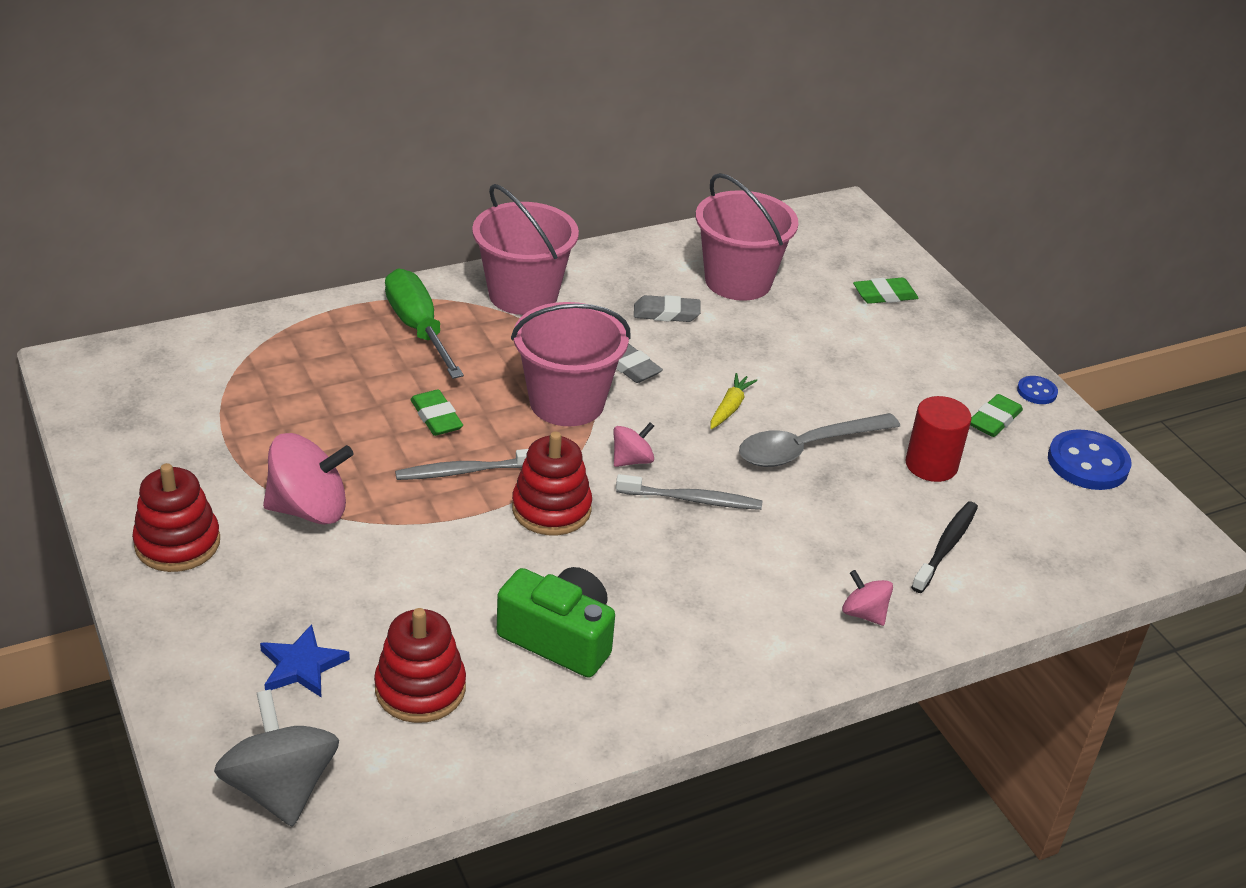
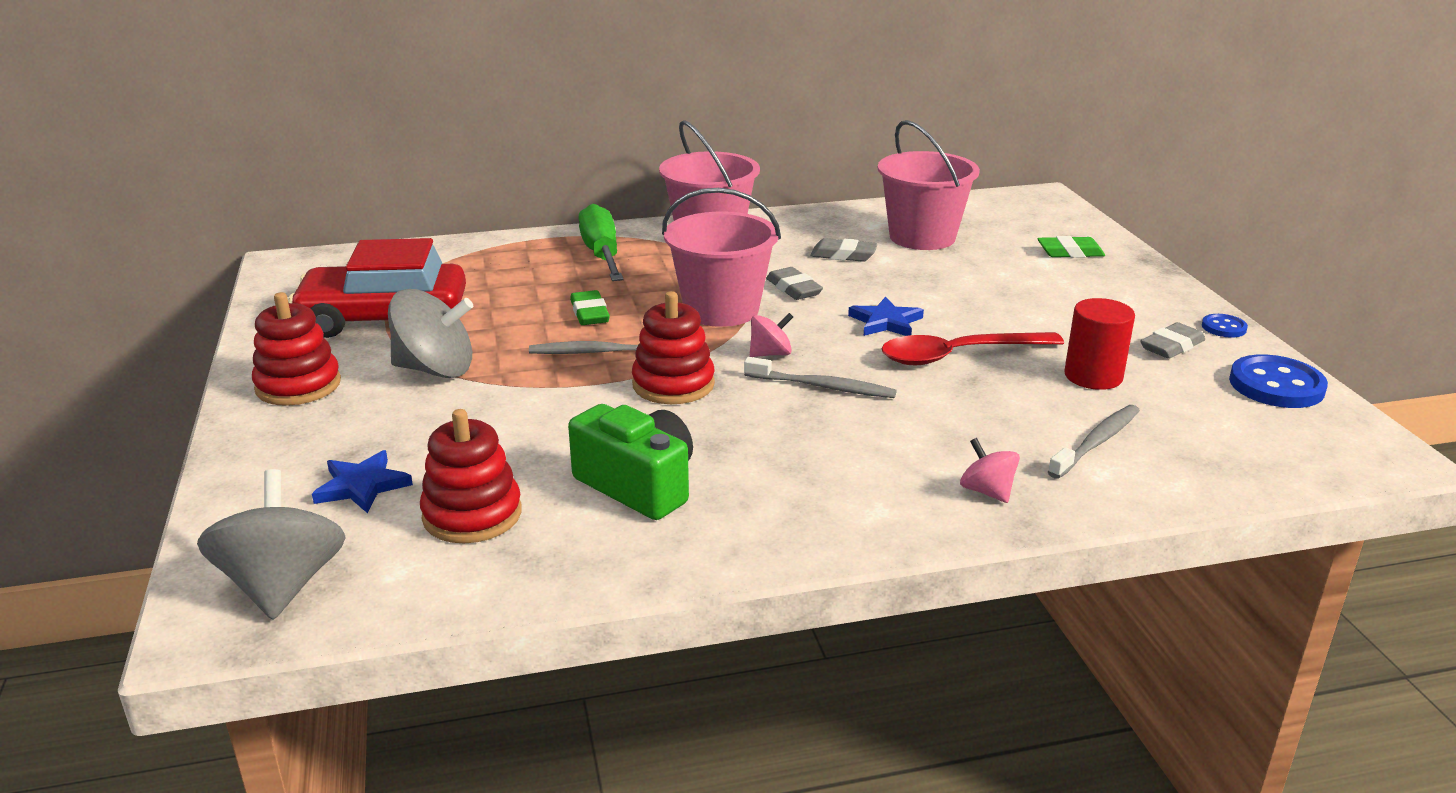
camera: 15 degrees right, 10 degrees down
(224, 441) = (384, 318): none -> red car
(309, 509) = (435, 369): pink spinning top -> grey spinning top
(730, 407) = (885, 322): yellow carrot -> blue star
(806, 448) = (957, 355): grey spoon -> red spoon
(945, 547) = (1096, 442): black toothbrush -> grey toothbrush
(994, 420) = (1172, 346): green eraser -> grey eraser

